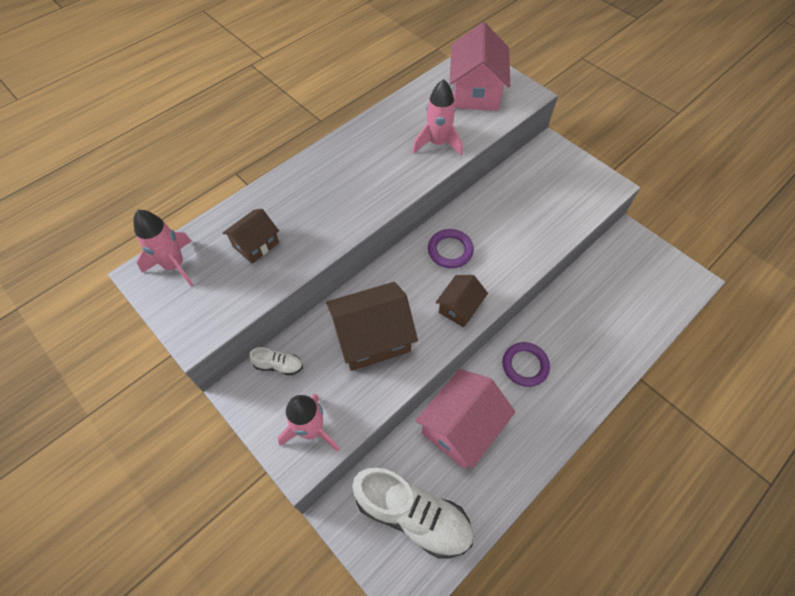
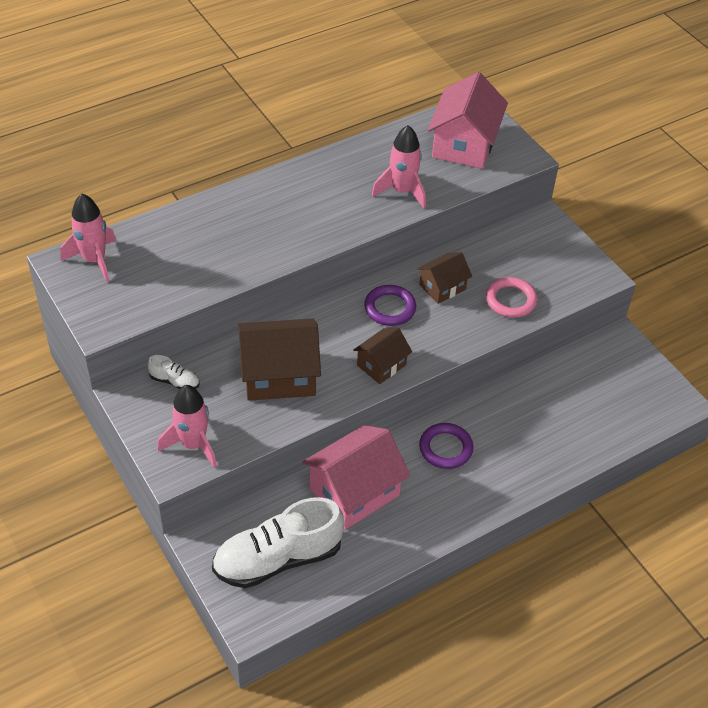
camera: 10 degrees right, 10 degrees down
(255, 244) = (180, 256): brown house -> brown house (442, 287)
(413, 515) = (277, 559): white shoe -> white shoe turned 120 degrees clockwise
(547, 222) = (510, 300): none -> pink ring

